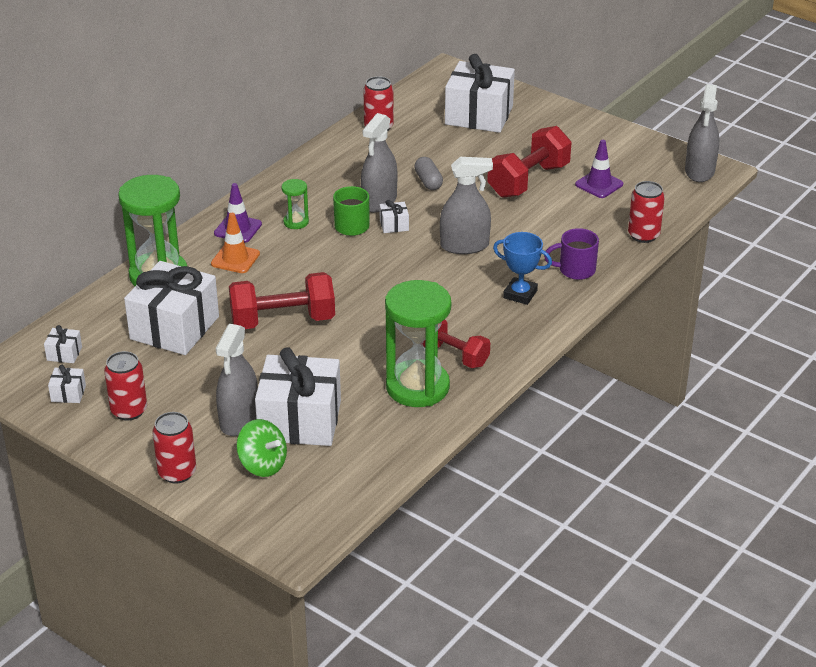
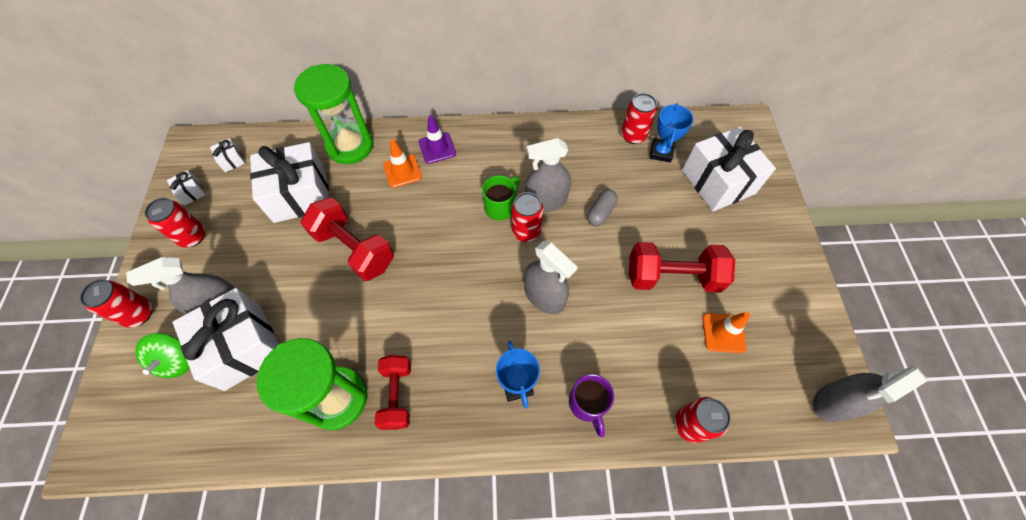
camera: 50 degrees right, 25 degrees up
(296, 222) = (474, 173): green hourglass -> none
(394, 225) = (526, 231): white gift -> red can
(414, 124) = (661, 152): none -> blue trophy
(575, 270) = (588, 404): purple mug -> purple mug turned 150 degrees counterclockwise
(599, 184) = (723, 333): purple traffic cone -> orange traffic cone

